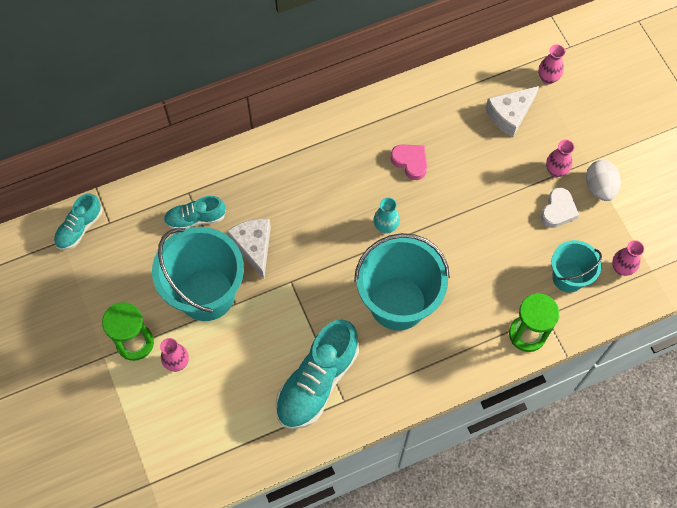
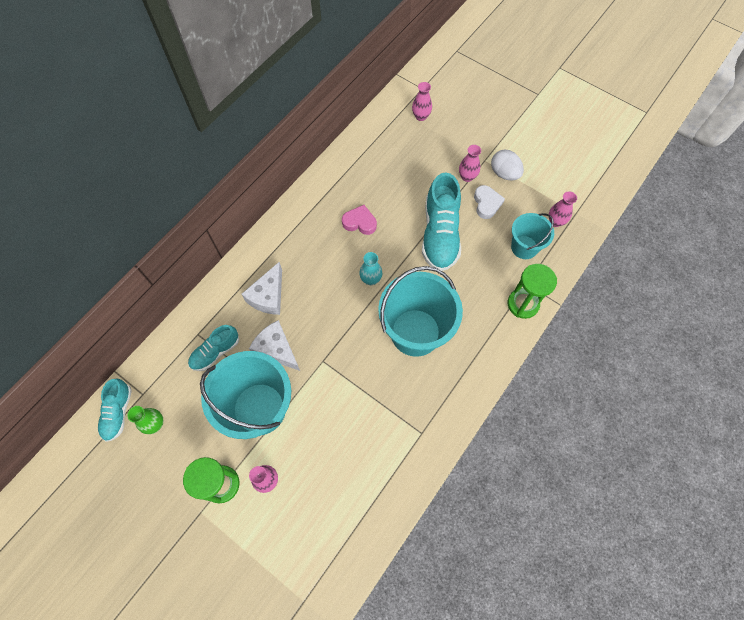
camera: 30 degrees left, 0 degrees up
(106, 256) = (155, 424): none -> green vase
(317, 382) = (391, 430): turquoise shoe -> turquoise shoe (440, 234)
(510, 115) = (410, 154): white cheese -> white cheese (268, 296)

